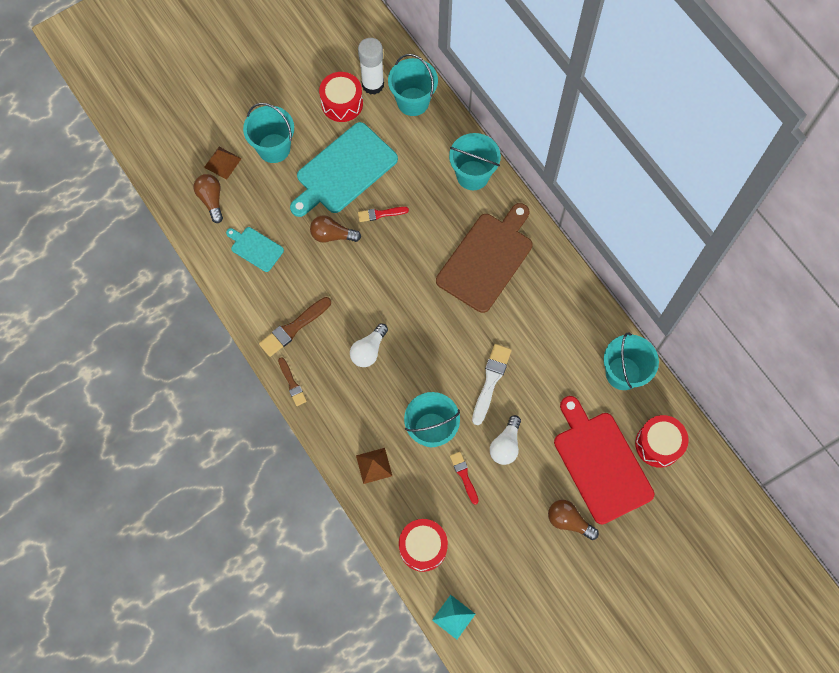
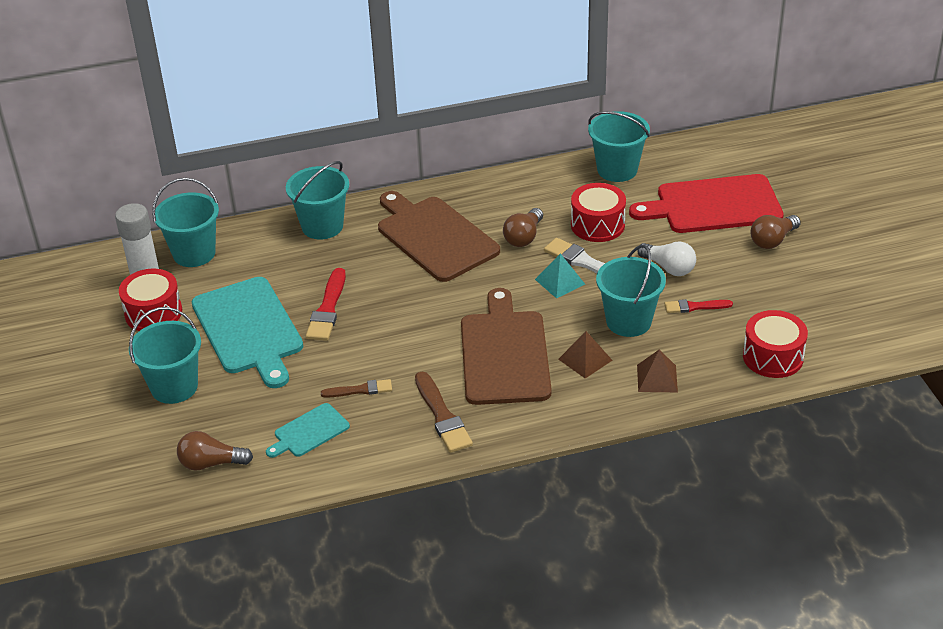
camera: 70 degrees left, 30 degrees down
(222, 163) = (162, 442): brown pyramid -> brown pyramid (585, 359)
(292, 383) = (519, 432): brown brush -> brown brush (360, 390)
(332, 235) = (332, 356): brown light bulb -> brown light bulb (524, 237)
(369, 350) = (504, 354): white light bulb -> brown cutting board
(380, 214) = (327, 309): red brush -> red brush, size x1.60
(453, 617) = (864, 348): turquoise pyramid -> turquoise pyramid (560, 281)
(658, 444) = (706, 163): red drum -> red drum (597, 225)

